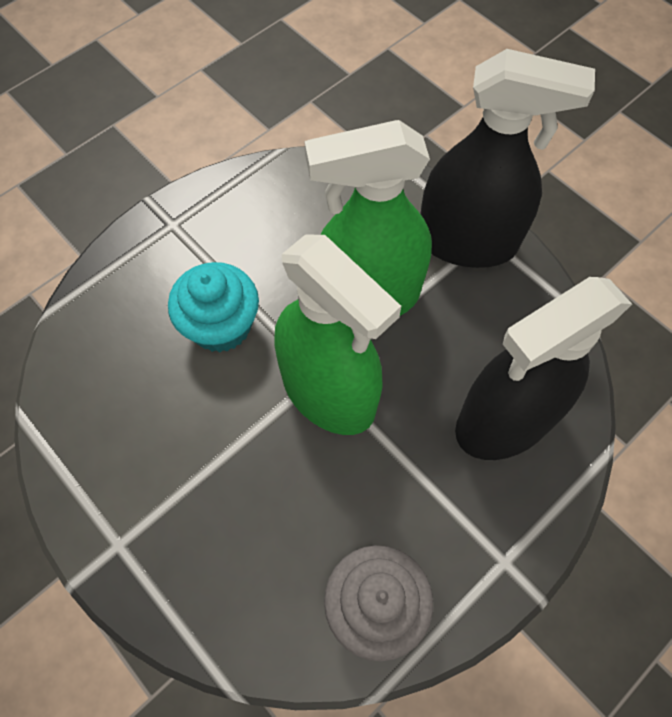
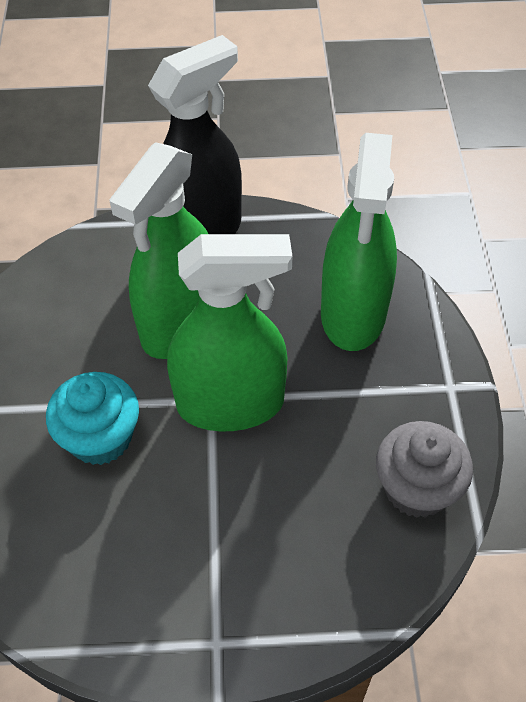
camera: 50 degrees left, 10 degrees down
(504, 420) = (353, 313): black spray bottle -> green spray bottle

